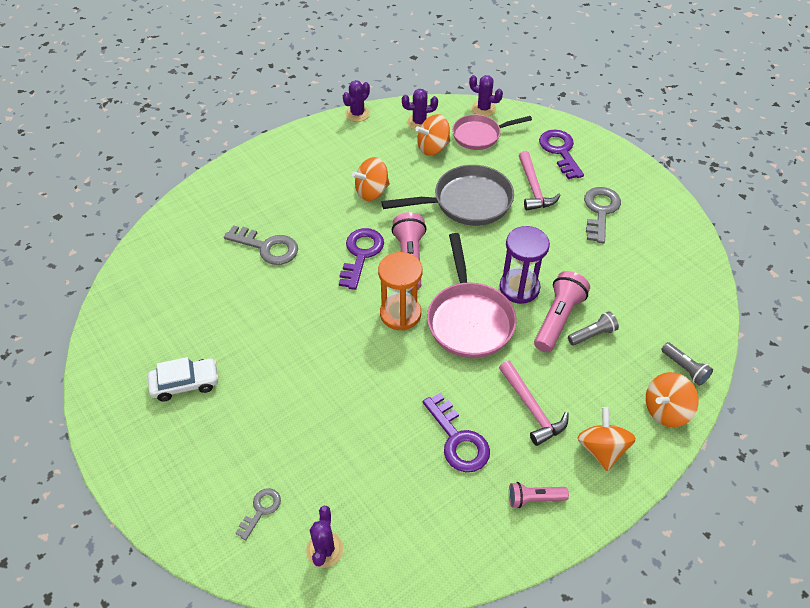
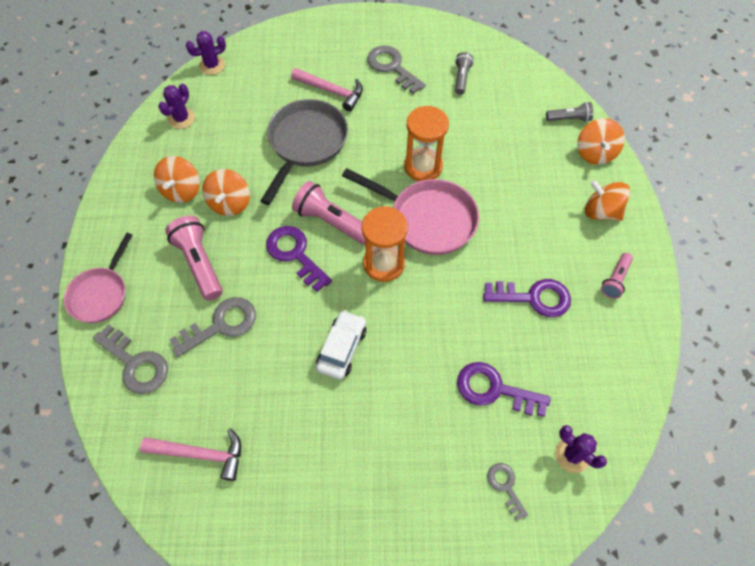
camera: 55 degrees left, 10 degrees up
(185, 383) = (326, 484): white car -> white car (341, 348)
(203, 221) = (135, 363): none -> grey key
(357, 114) = (122, 157): purple cactus -> none
(433, 148) = (221, 128): orange spinning top -> orange spinning top (182, 190)
(480, 135) = (240, 88): pink pan -> pink pan (101, 294)
(519, 288) = (423, 166): purple hourglass -> orange hourglass
(532, 409) = (539, 231): pink hammer -> pink hammer (201, 454)
(558, 319) = (471, 162): pink flashlight -> pink flashlight (199, 263)
(560, 151) = (309, 49): purple key -> purple key (494, 389)
(592, 334) = (501, 150): grey flashlight -> grey flashlight (461, 78)

